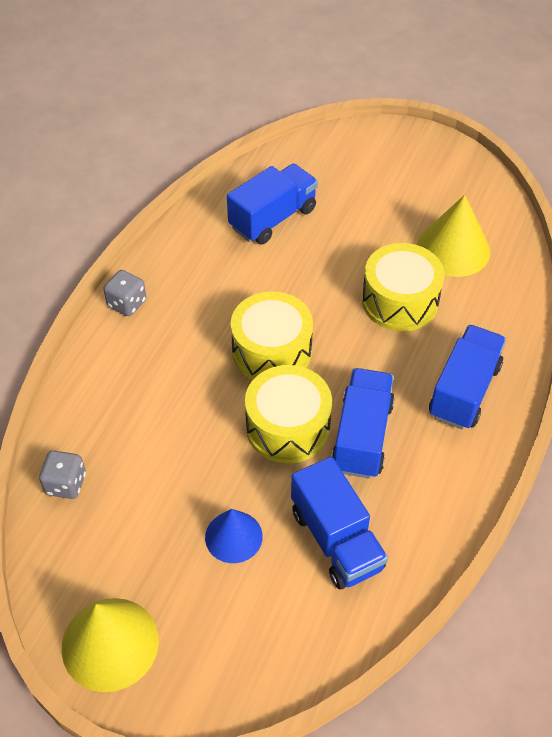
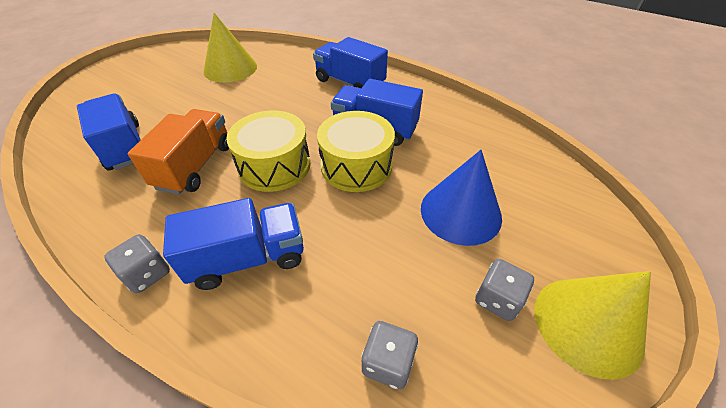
camera: 80 degrees left, 5 degrees down
(129, 567) = (497, 299): none -> grey dice
(233, 536) = (460, 212): blue cone -> blue cone, size x1.57
(257, 285) = (195, 166): none -> orange truck
(336, 539) = (463, 154): blue truck -> blue truck (248, 258)
(400, 301) = (261, 95): yellow drum -> none

